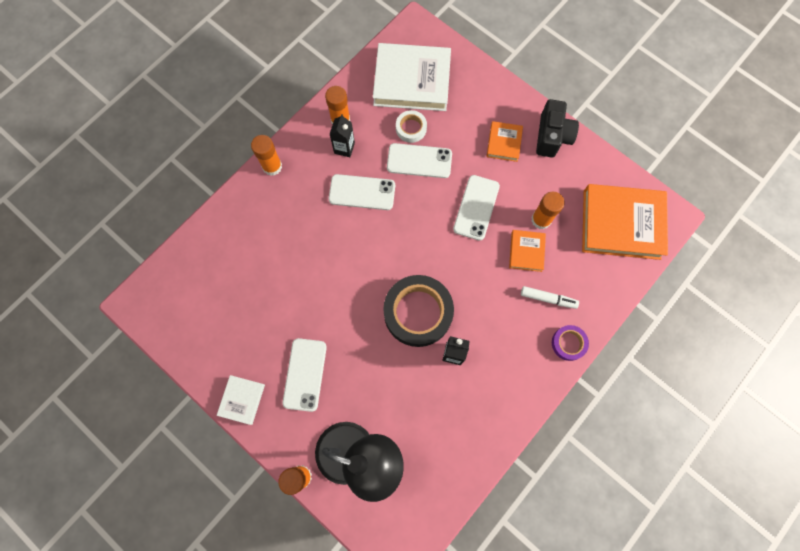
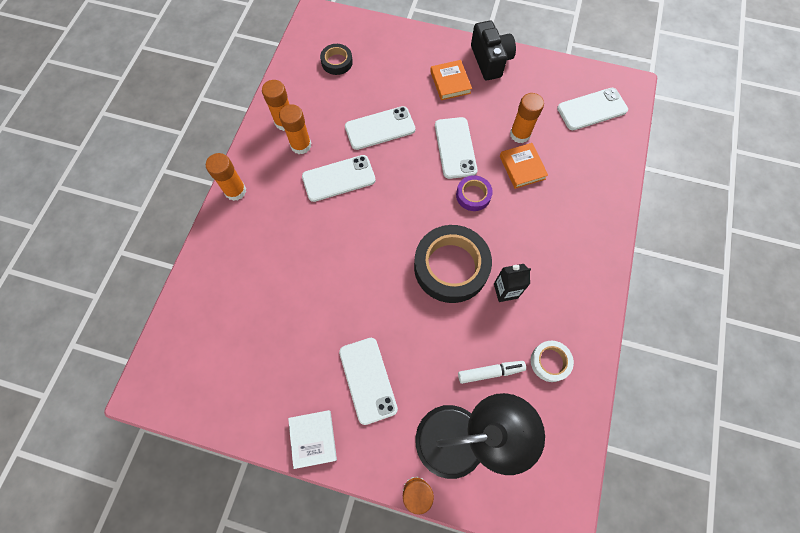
camera: 25 degrees left, 5 degrees down
(344, 148) = (301, 145): black carton -> orange glue stick
(411, 128) = (357, 103): white tape -> white tape (550, 362)
(412, 81) = (337, 62): white book -> black tape
(548, 299) = (565, 200): white marker -> white marker (490, 372)
(568, 343) = (606, 232): purple tape -> purple tape (473, 195)
(621, 224) = (592, 109): orange book -> white phone

